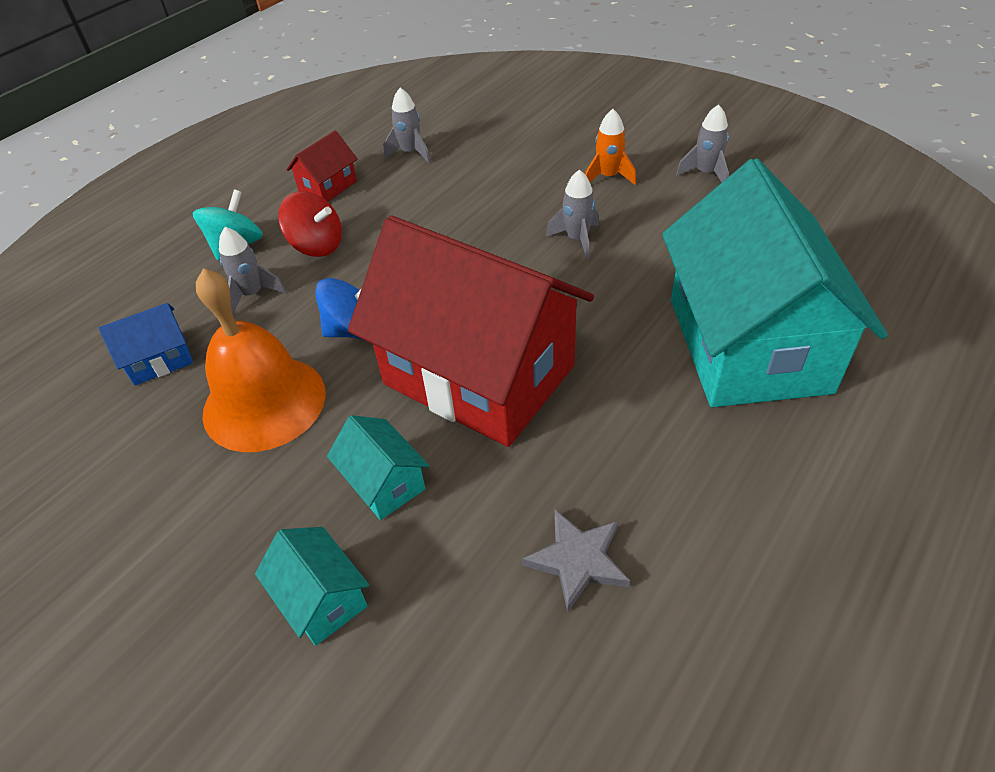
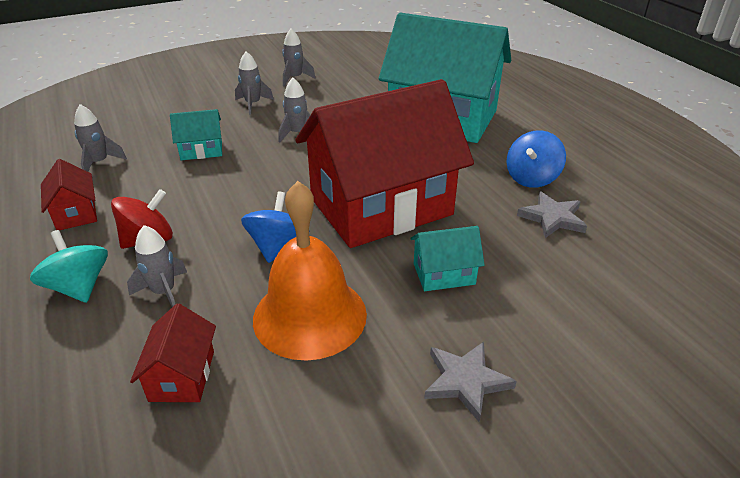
camera: 65 degrees left, 10 degrees down
(159, 360) = (182, 376): blue house -> red house
(219, 566) = (465, 381): none -> grey star
(321, 599) = (526, 330): turquoise house -> turquoise house (201, 150)
(608, 177) = (253, 104): orange rocket -> grey rocket
(667, 503) = (531, 178): none -> blue spinning top

